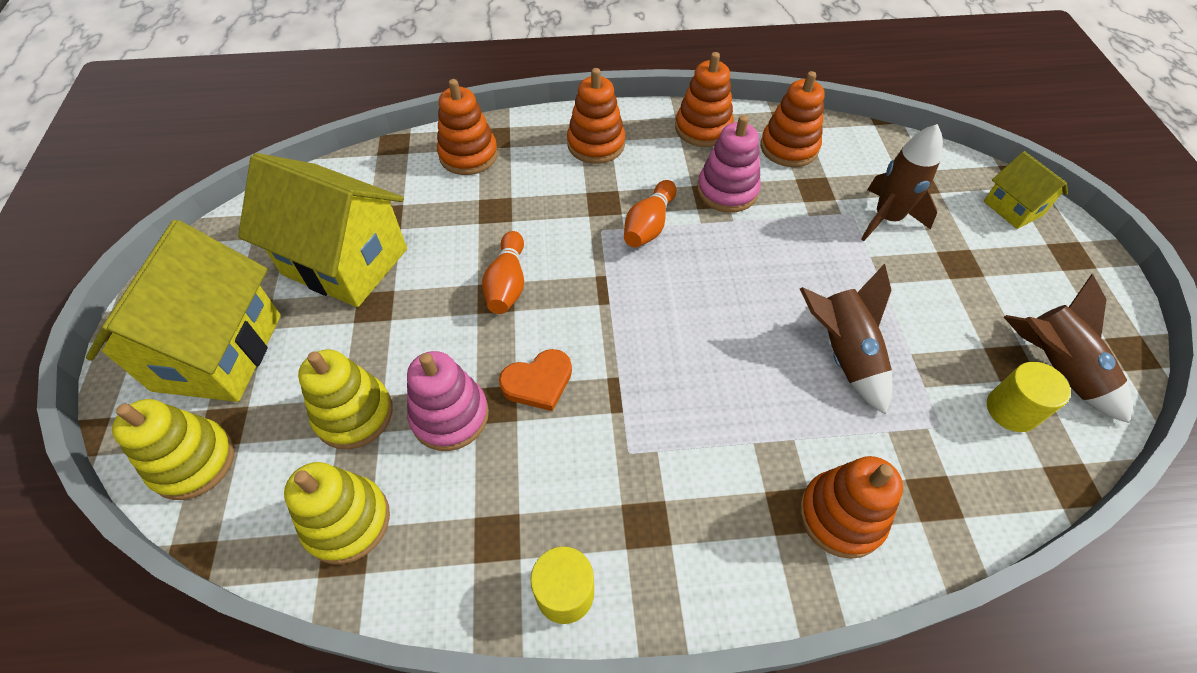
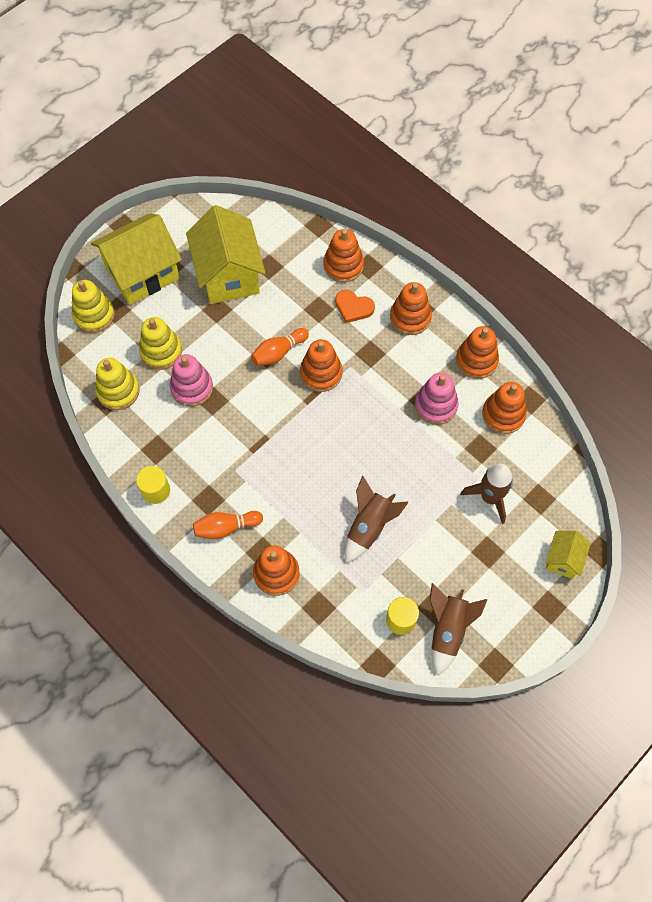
camera: 50 degrees right, 10 degrees up
(538, 382) = (238, 408): orange heart -> orange heart (353, 307)
(581, 262) = (321, 373): none -> orange stacking toy
(649, 225) = (374, 386): orange bowling pin -> orange bowling pin (226, 527)

